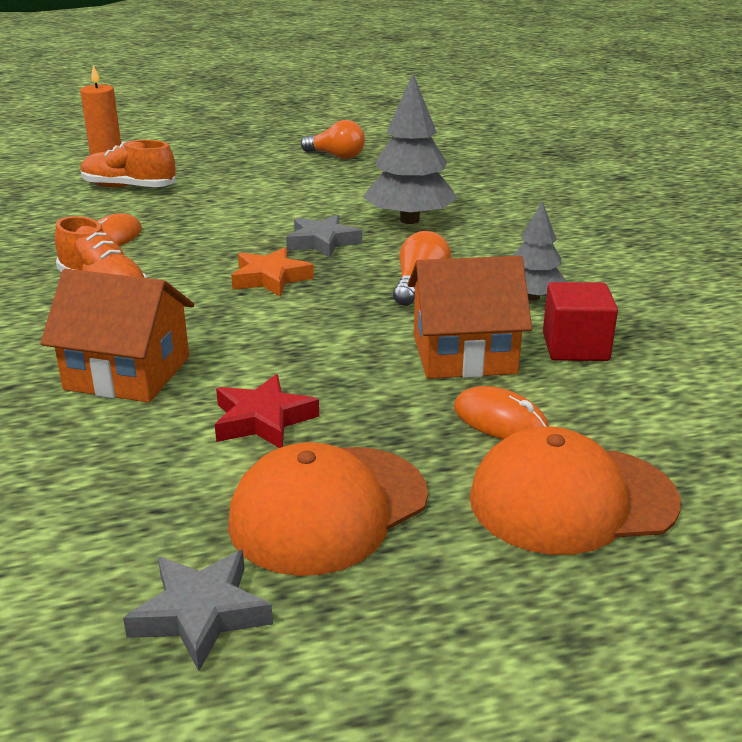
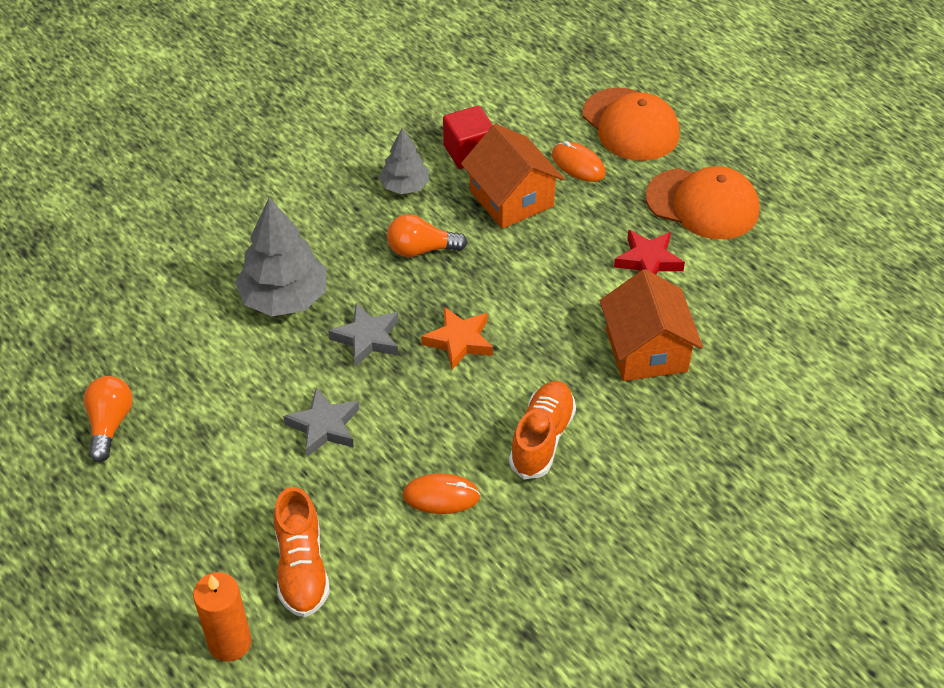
camera: 115 degrees left, 20 degrees up
(201, 613) = (800, 218): grey star -> grey star (324, 426)
(500, 420) = (578, 164): orange mouse -> orange mouse turned 60 degrees counterclockwise

